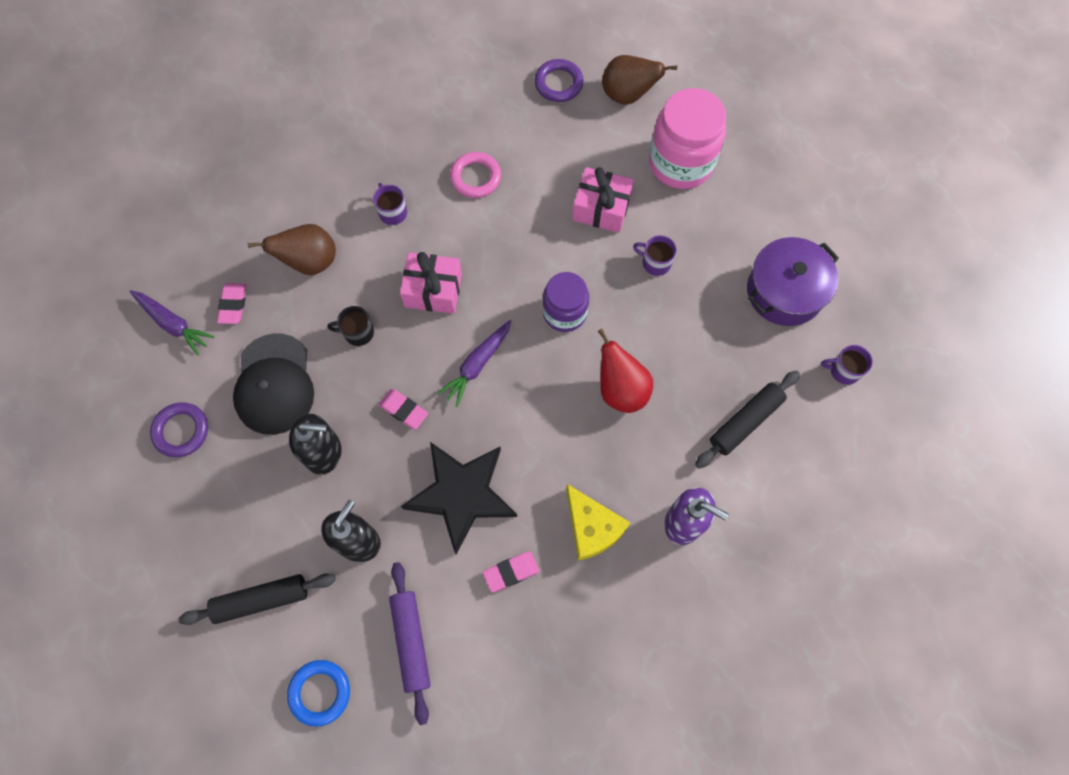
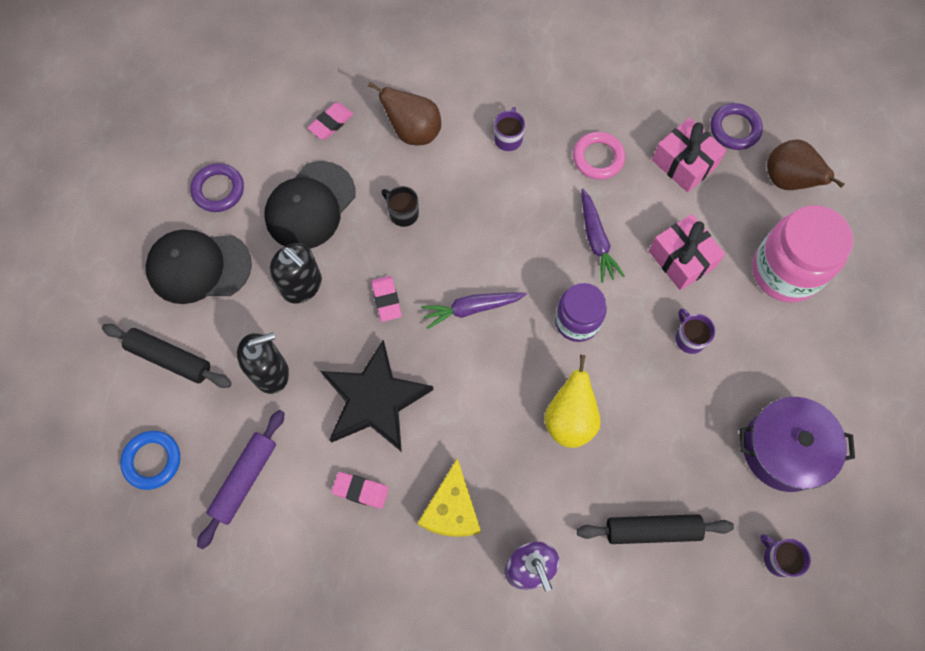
camera: 40 degrees right, 0 degrees up
(173, 324) = (278, 106): purple carrot -> purple carrot (596, 240)
(220, 507) = (199, 267): none -> black cap
(433, 290) = (487, 224): pink gift -> pink gift (684, 163)
(621, 389) = (570, 419): red pear -> yellow pear

